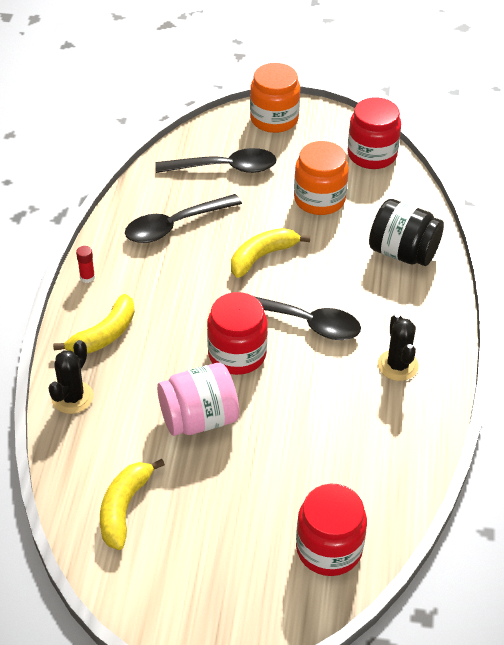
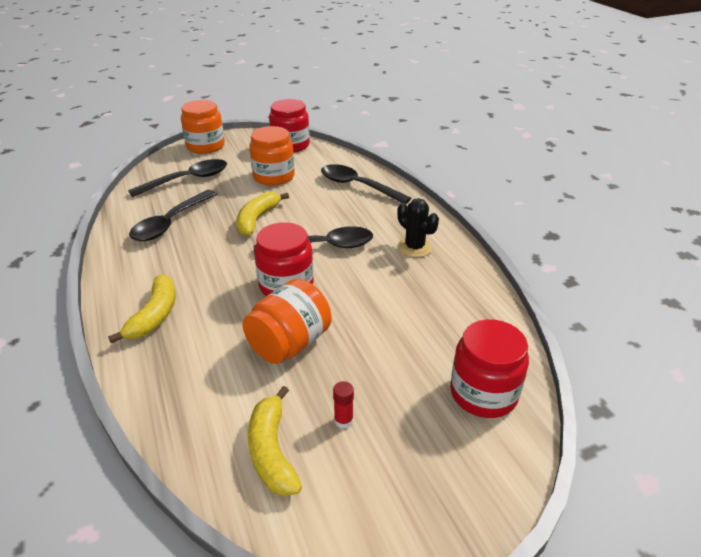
camera: 30 degrees left, 10 degrees down
(72, 397) = (153, 376): black cactus -> none
(87, 277) = (111, 280): red glue stick -> red glue stick (343, 420)
(199, 419) = (289, 343): pink jar -> orange jar
(403, 252) = (357, 186): black jar -> black spoon

